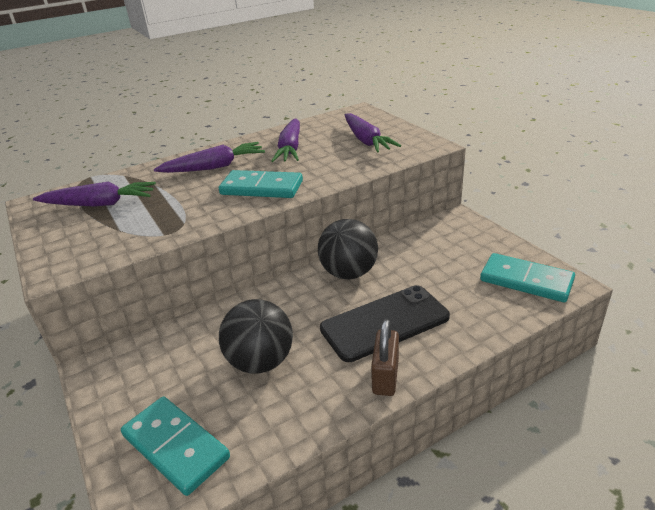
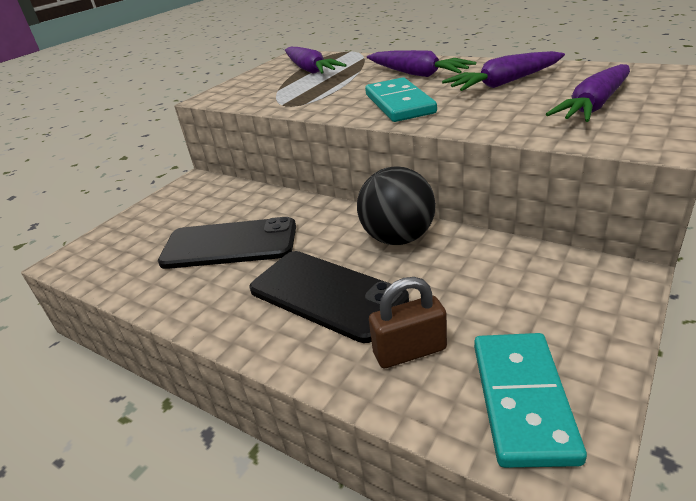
camera: 65 degrees right, 0 degrees up
(176, 446) = (125, 247): turquoise domino -> none
(261, 362) = (229, 244): black ball -> black phone
(385, 376) = (240, 325): brown padlock -> brown padlock (409, 351)

